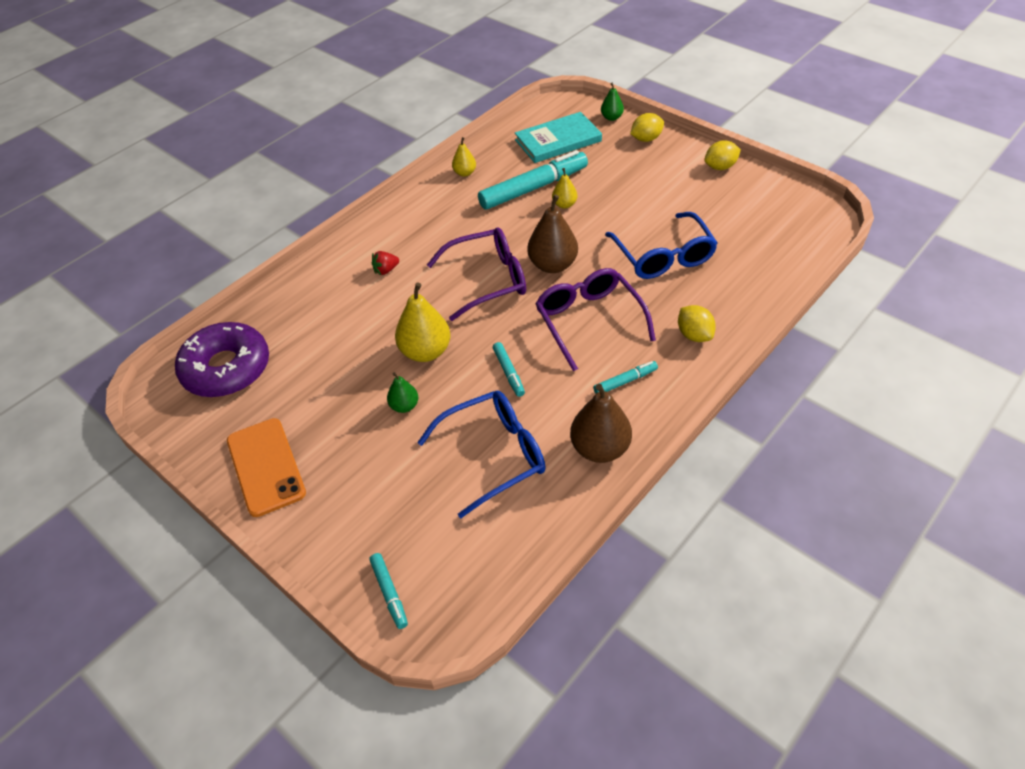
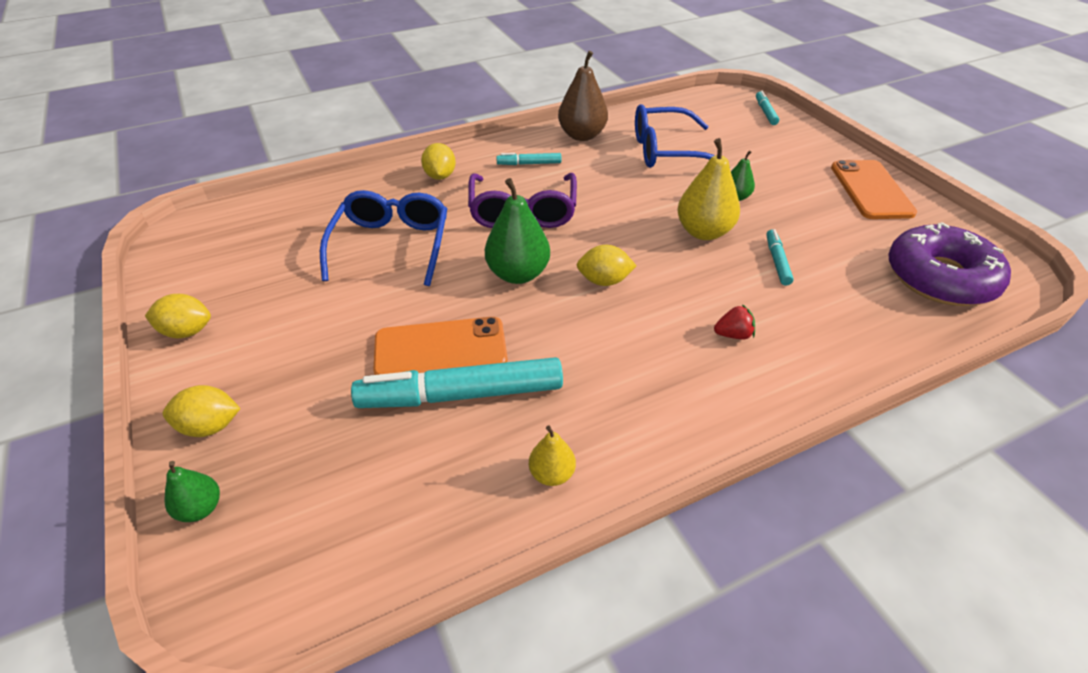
camera: 160 degrees left, 5 degrees down
(488, 280) = (604, 281): purple glasses -> yellow lemon
(509, 372) = (626, 195): turquoise marker -> turquoise marker (777, 261)
(552, 265) = (518, 274): brown pear -> green pear
(558, 140) = (343, 487): turquoise book -> none
(564, 204) = (440, 349): yellow pear -> orange phone

